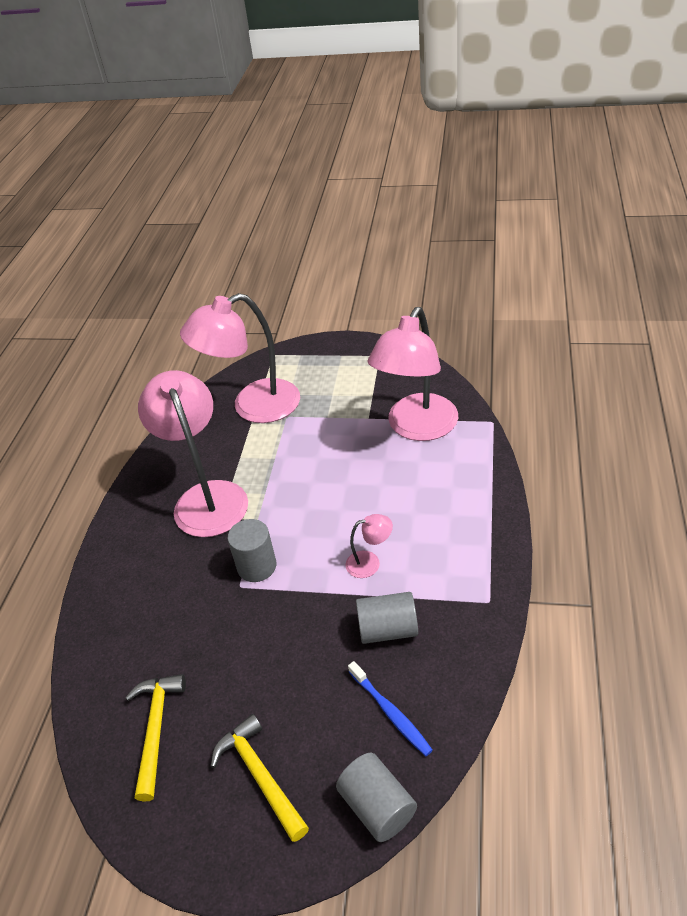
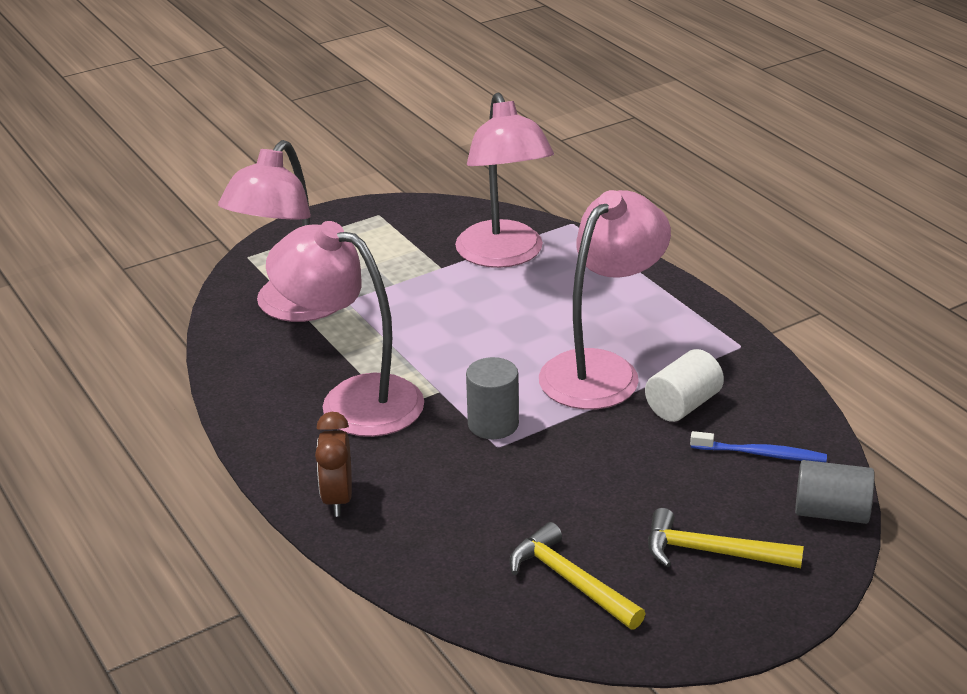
camera: 45 degrees left, 10 degrees down
(118, 568) = (338, 499): none -> brown clock
(370, 563) = (601, 370): pink lamp -> pink lamp, size x2.39
(388, 629) = (683, 405): grey cylinder -> white cylinder

